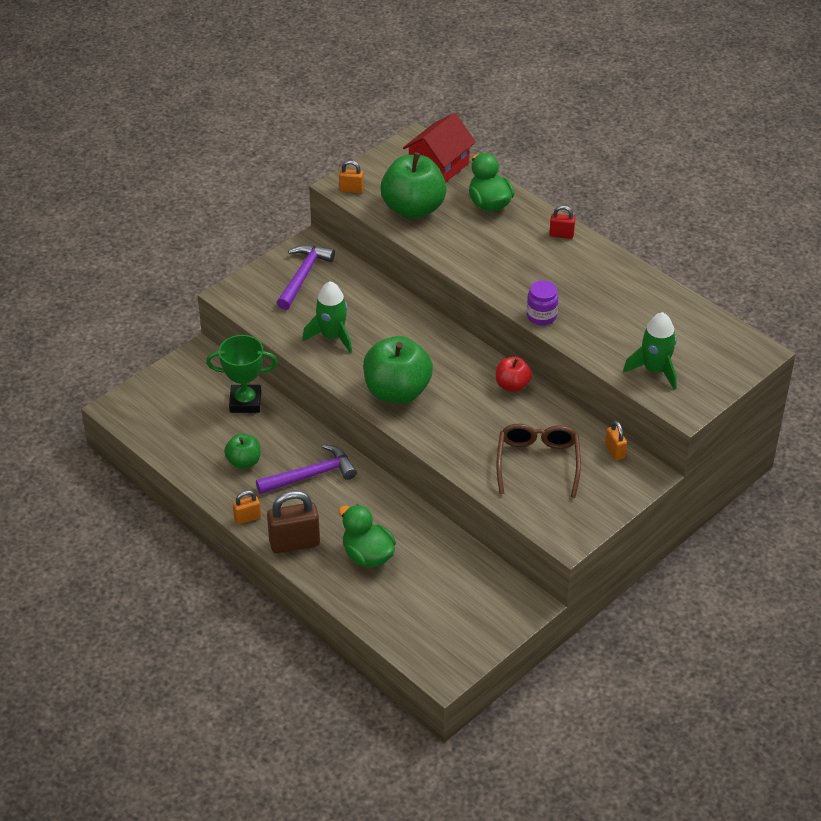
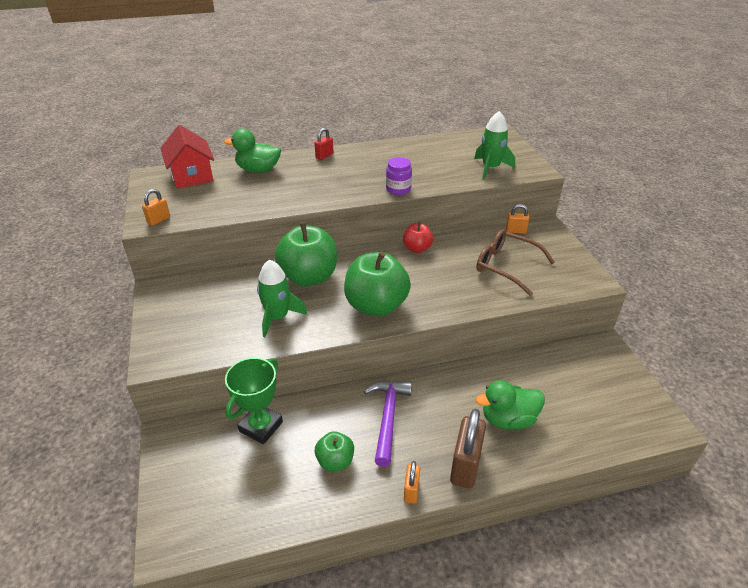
camera: 60 degrees left, 5 degrees down
(303, 276) = (188, 306): purple hammer -> none
(413, 209) = (221, 201): green apple -> green apple (309, 277)

